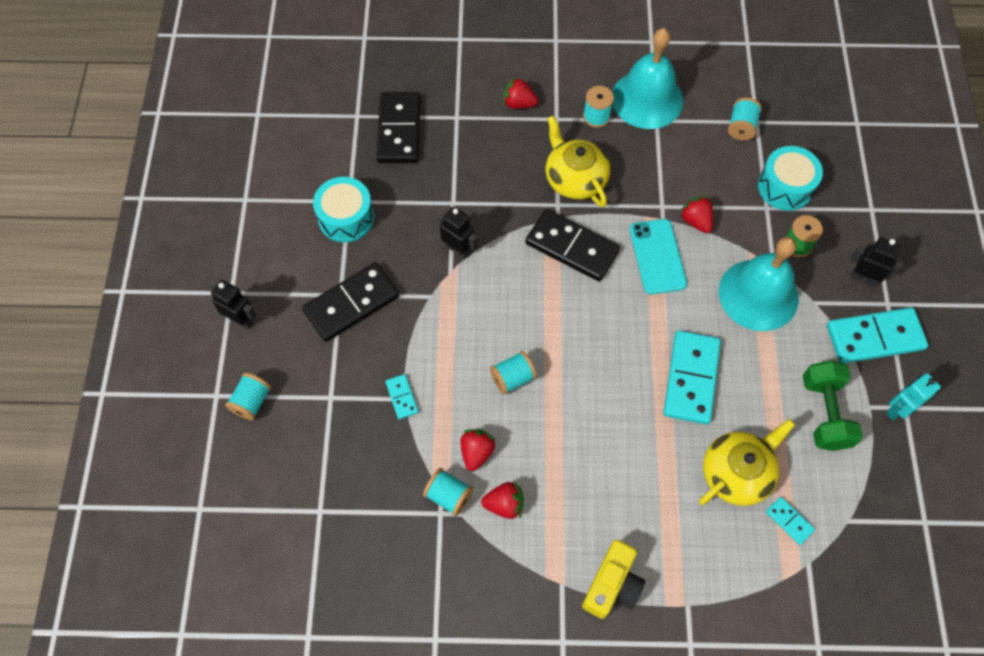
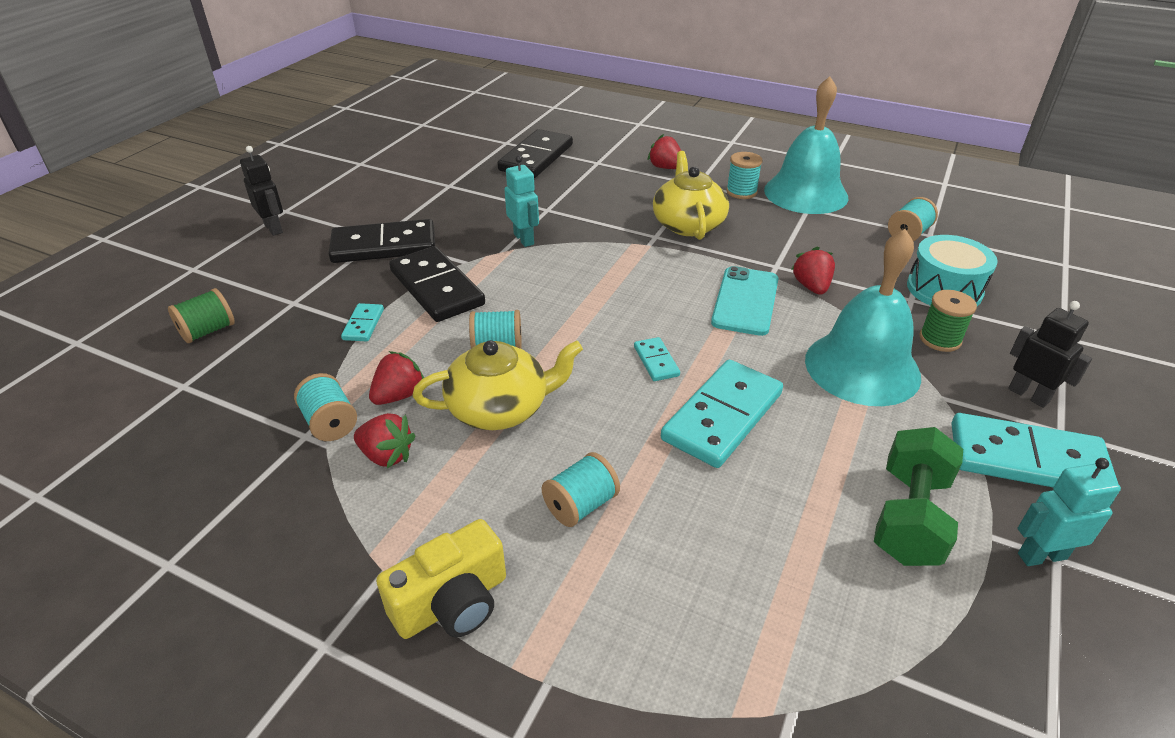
camera: 25 degrees right, 25 degrees down
(252, 401) = (218, 282): turquoise spool -> turquoise spool (581, 505)
(291, 454) = (208, 331): none -> green spool
(346, 218) = (436, 194): turquoise drum -> none
(458, 249) = (524, 239): black robot -> turquoise robot
(572, 247) = (648, 268): black domino -> black domino (437, 288)
(737, 473) = (731, 539): yellow teapot -> yellow teapot (500, 408)
(789, 521) = (786, 633): turquoise domino -> turquoise domino (656, 361)

